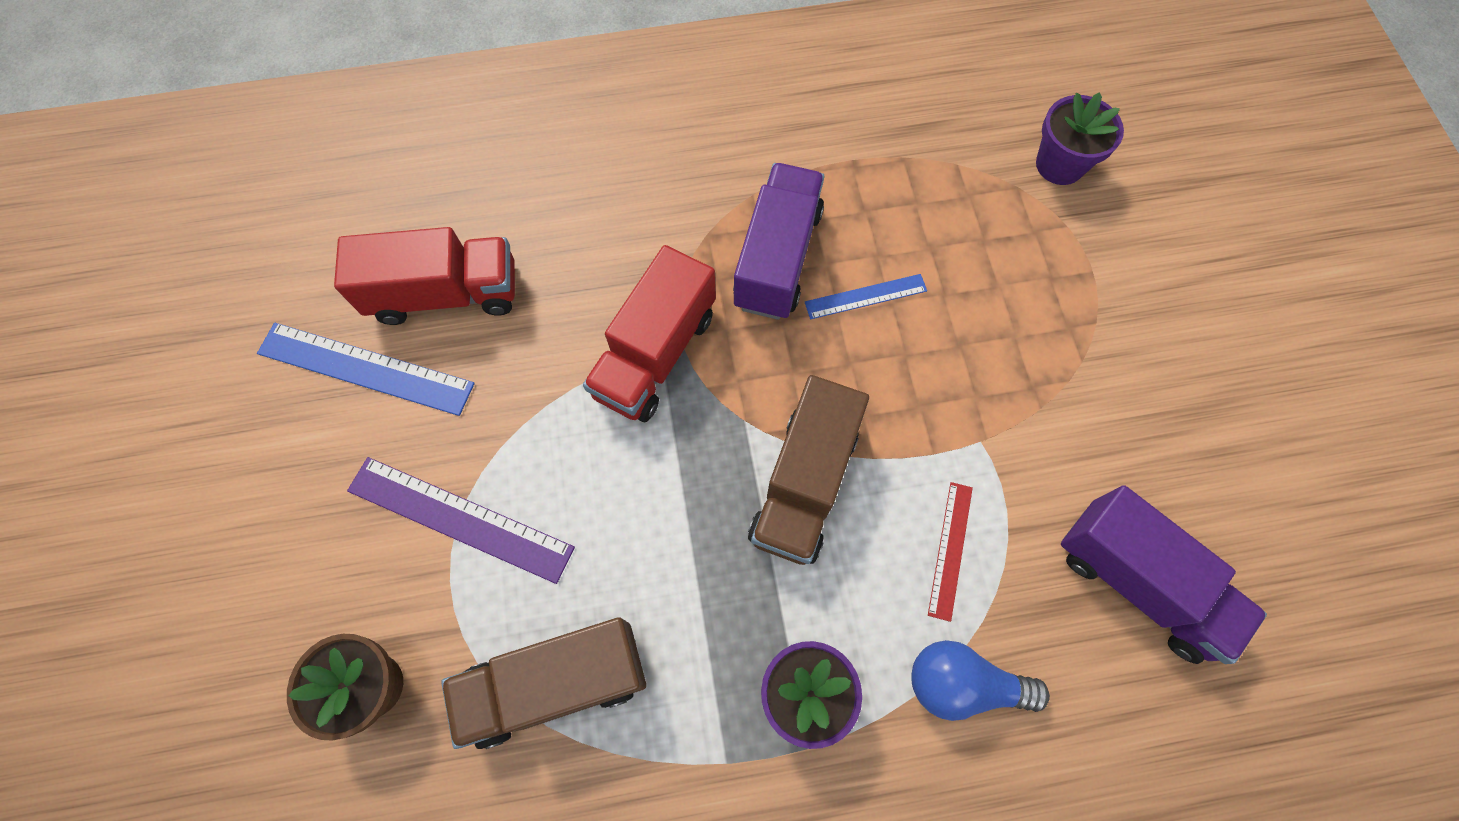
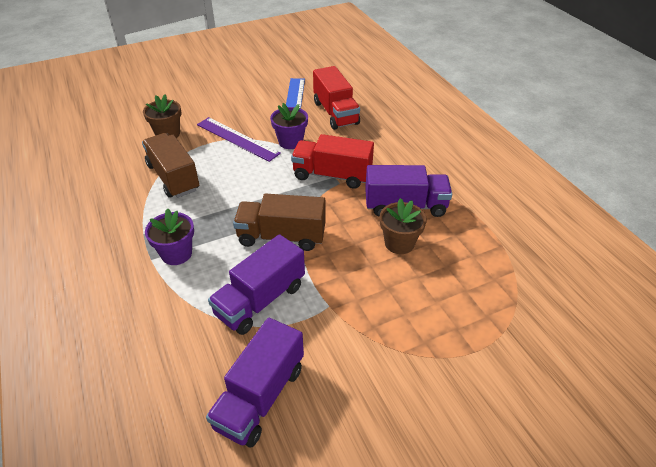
camera: 75 degrees right, 25 degrees down
(460, 518) = (237, 139): purple ruler -> purple ruler turned 60 degrees counterclockwise
(865, 296) = (399, 243): blue ruler -> brown flower pot
(950, 549) = (260, 300): red ruler -> purple truck
(962, 684) = (187, 315): blue light bulb -> none
(1059, 165) = (549, 324): purple flower pot -> purple flower pot (290, 142)

